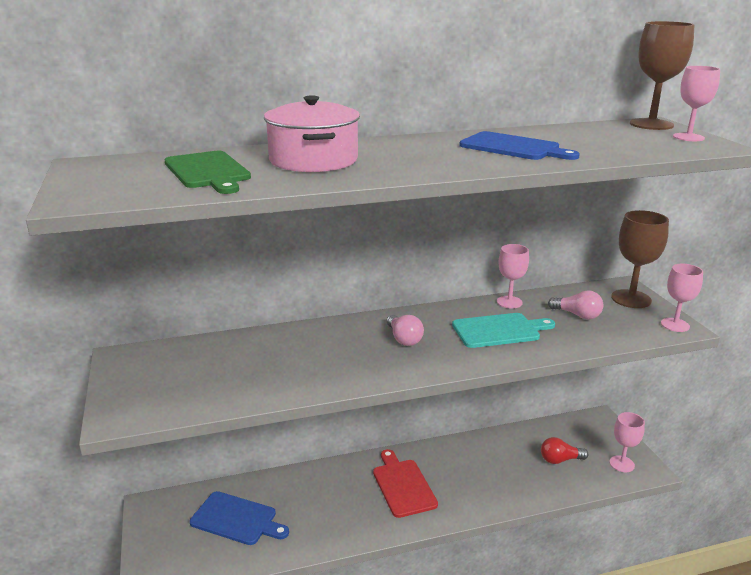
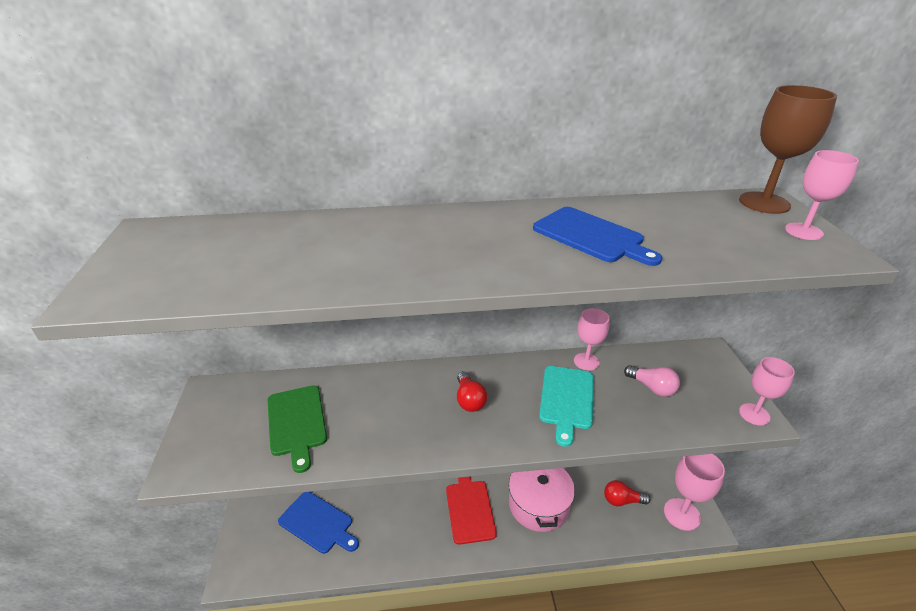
camera: 10 degrees right, 10 degrees up
(208, 171) = (252, 255): green cutting board -> green cutting board (297, 423)
(313, 160) = (367, 243): pink pot -> pink pot (538, 505)
(403, 339) = (469, 400): pink light bulb -> red light bulb
(499, 330) = (566, 400): turquoise cutting board -> turquoise cutting board turned 105 degrees clockwise
(621, 464) = (681, 514): pink goblet -> pink goblet, size x1.52
(631, 299) = (714, 371): brown goblet -> none

